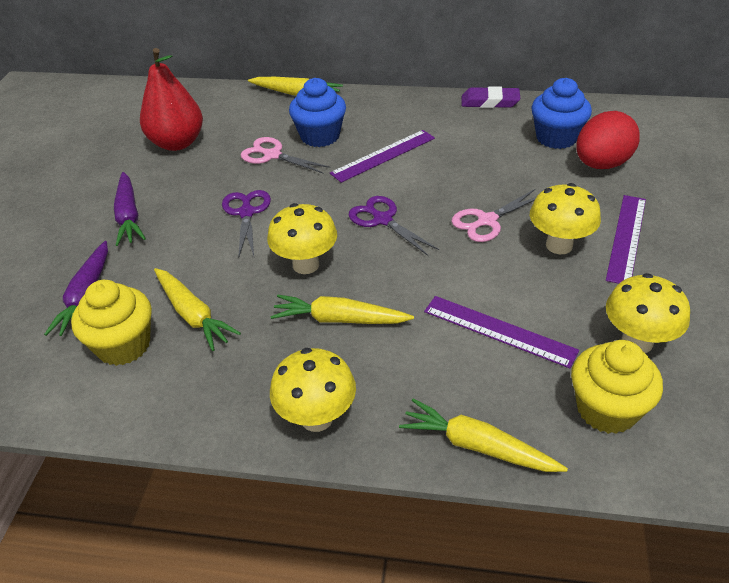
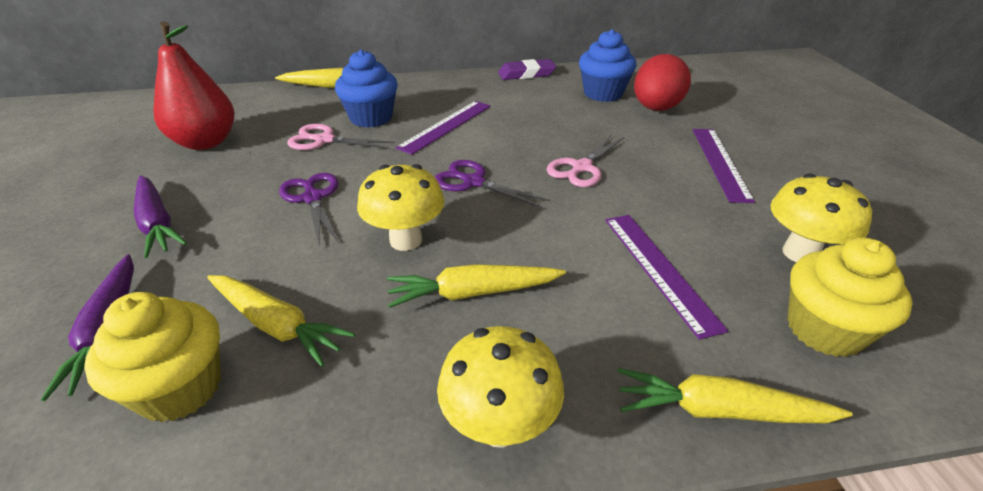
camera: 20 degrees left, 5 degrees down
(499, 331) = (659, 270): purple ruler -> purple ruler turned 60 degrees clockwise
(559, 245) = (664, 178): yellow mushroom -> none

